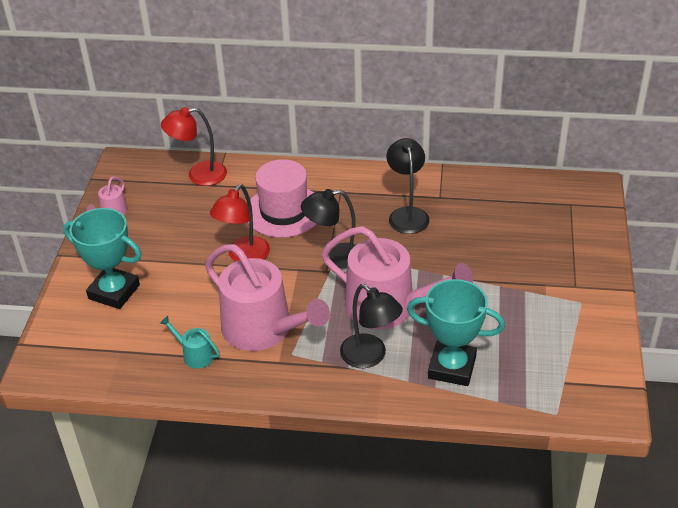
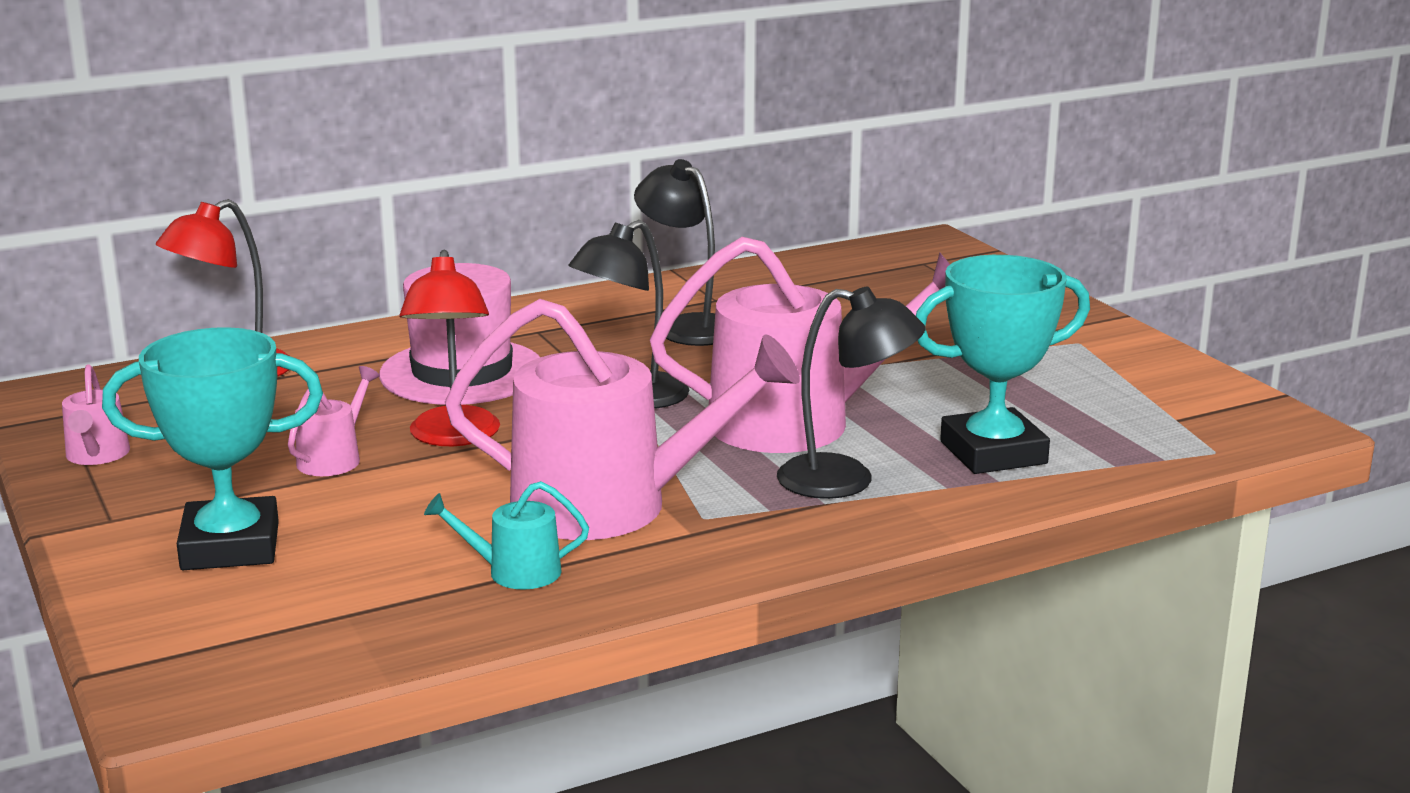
camera: 35 degrees left, 20 degrees down
(189, 251) = (333, 458): none -> pink watering can

